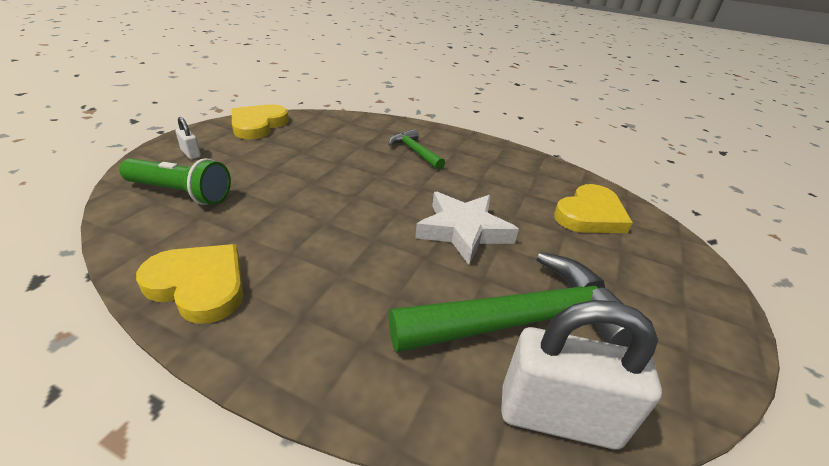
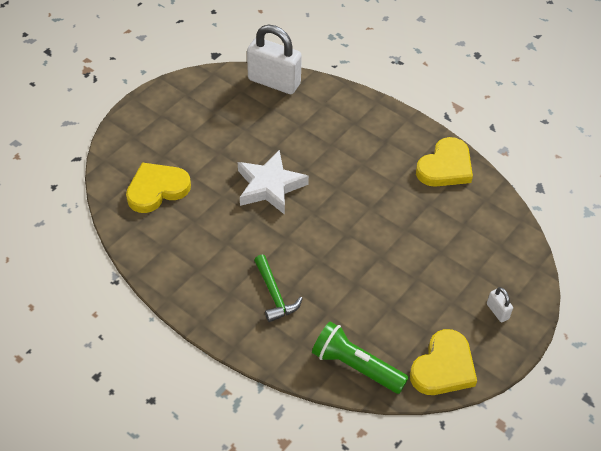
camera: 165 degrees left, 15 degrees up
(180, 193) = (485, 252): green flashlight -> green flashlight (356, 366)
(199, 285) = (445, 167): yellow heart -> yellow heart turned 90 degrees counterclockwise
(522, 320) = (265, 121): green hammer -> none

